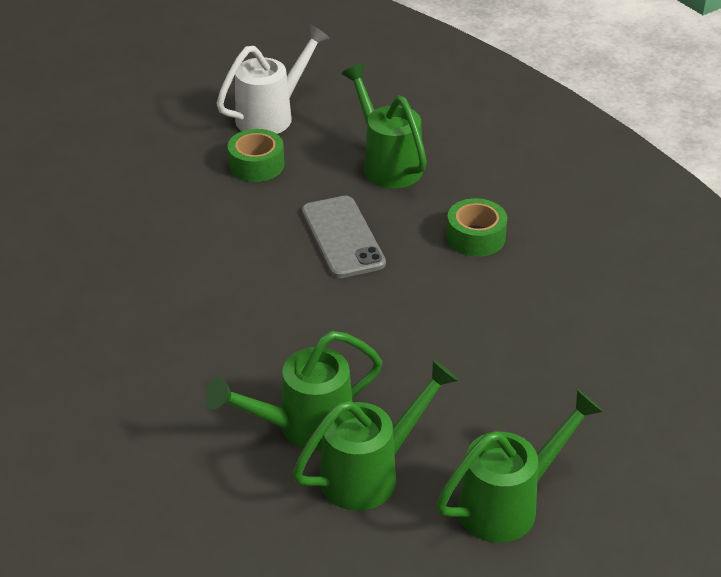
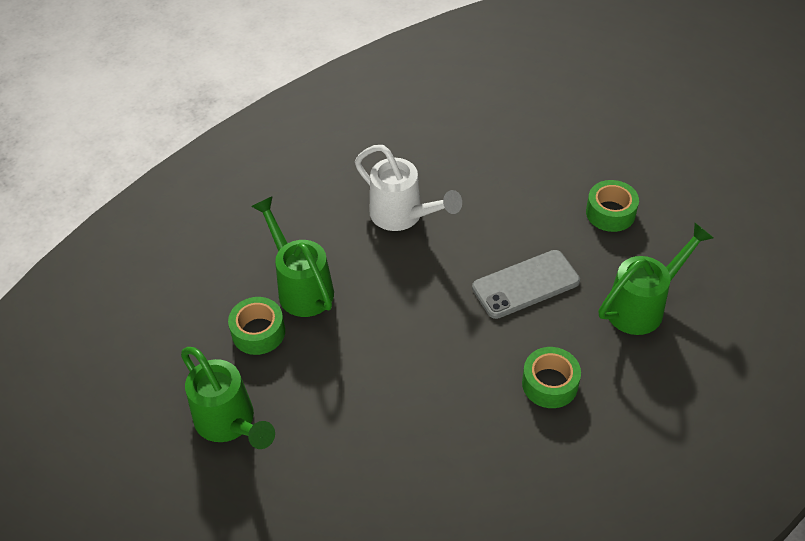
camera: 85 degrees right, 10 degrees up
(272, 115) = (689, 212): white watering can -> white watering can (403, 216)
(371, 473) = (258, 332): green watering can -> green tape

